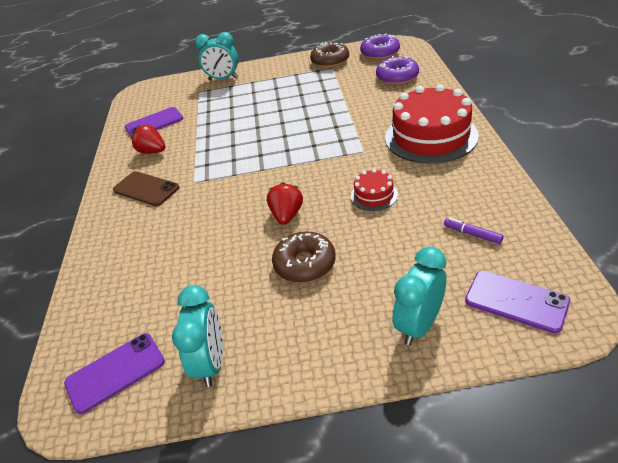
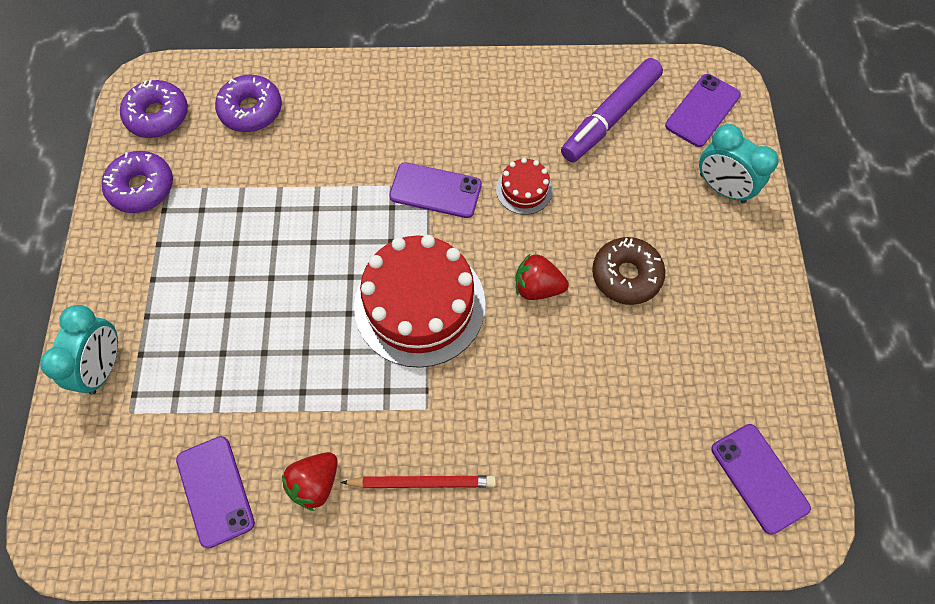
camera: 90 degrees left, 25 degrees up
(146, 189) = (422, 482): brown phone -> red pencil
(211, 363) = (753, 375): turquoise clock -> none
(330, 61) = (141, 188): brown donut -> purple donut
(359, 155) = (435, 190): none -> purple phone
(430, 136) = (424, 108): red cake -> red cake (420, 305)
(472, 234) = (611, 117): purple marker -> purple marker, size x2.35

